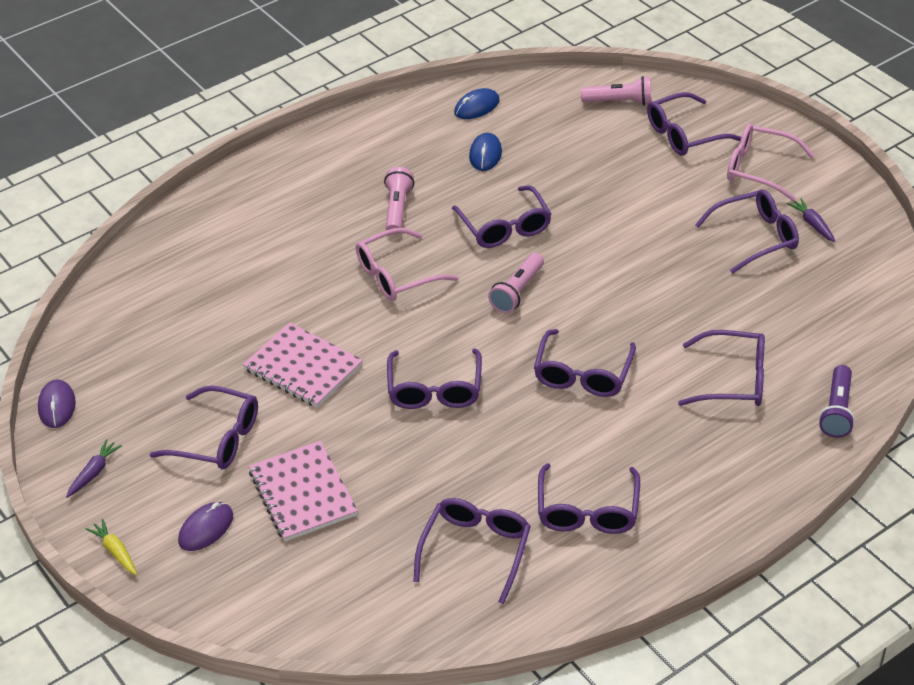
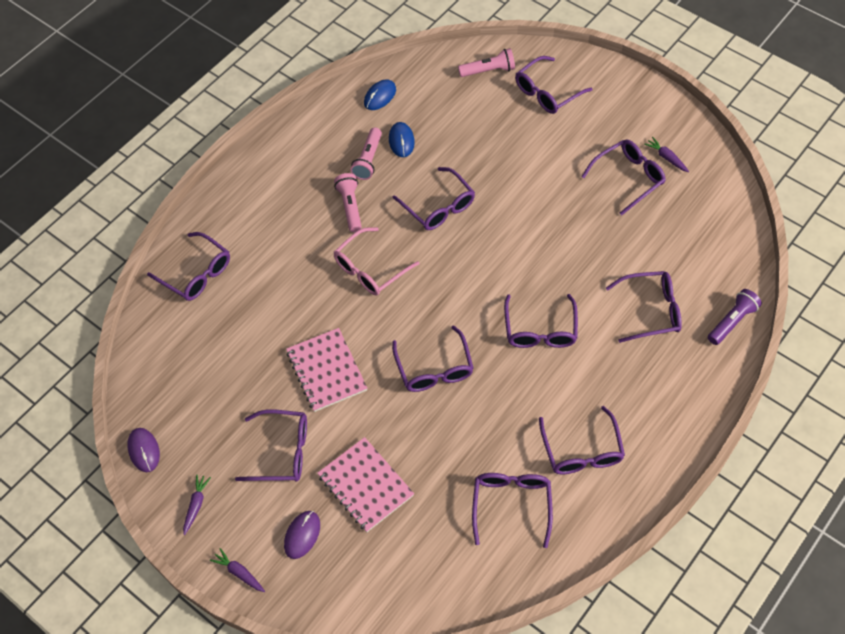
camera: 15 degrees left, 15 degrees up
(115, 551) = (239, 573): yellow carrot -> purple carrot
(190, 244) = (196, 274): none -> purple glasses
(303, 367) = (326, 371): pink notebook -> pink notebook turned 45 degrees clockwise
(517, 291) = (467, 265): pink flashlight -> pink flashlight (368, 160)
(759, 169) = (612, 114): pink glasses -> none
(837, 411) = (732, 321): purple flashlight -> purple flashlight turned 135 degrees counterclockwise

